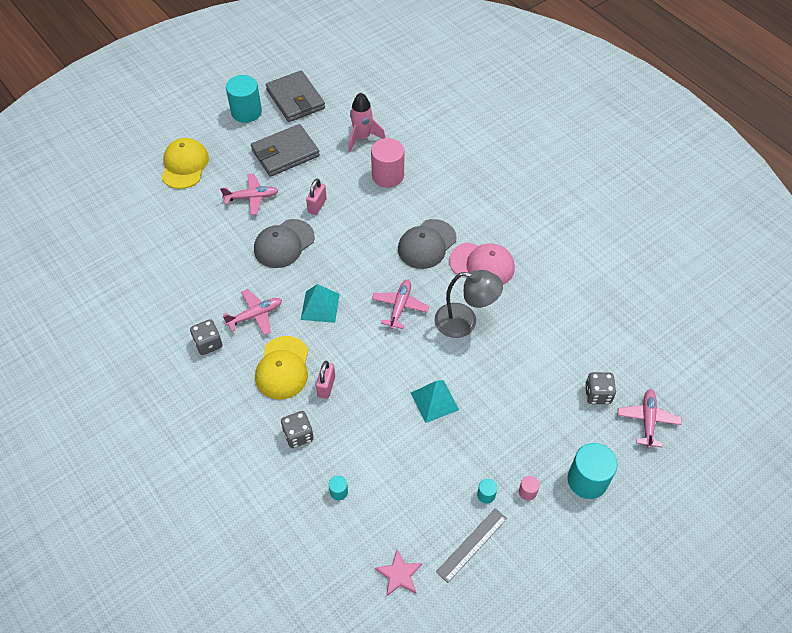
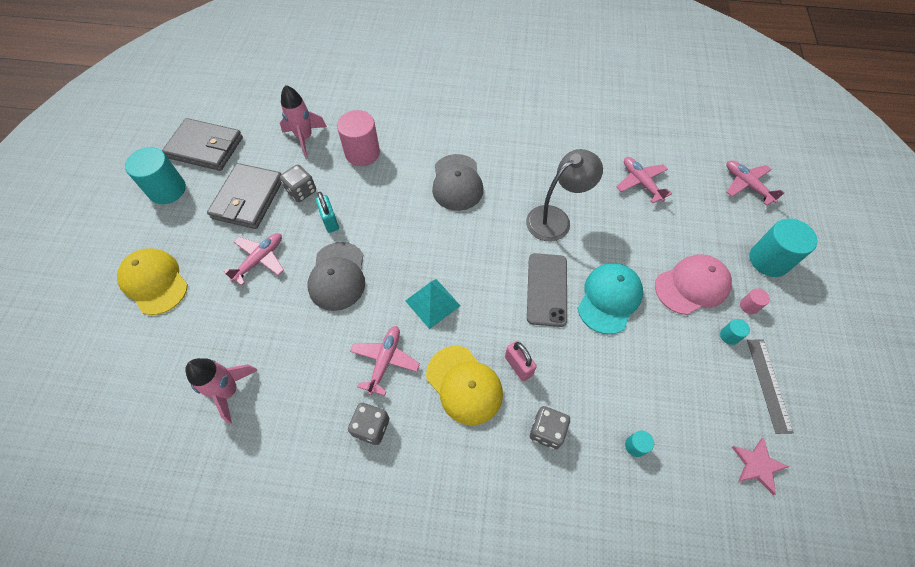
camera: 45 degrees left, 5 degrees up
(160, 259) = (229, 391): none -> pink rocket
(317, 206) = (330, 221): pink padlock -> turquoise padlock
(400, 306) = (495, 247): pink plane -> pink plane (641, 182)
(400, 359) = (546, 289): none -> grey phone
(434, 401) = (609, 298): turquoise pyramid -> turquoise cap
(482, 264) = (515, 166): pink cap -> pink cap (692, 285)
(597, 394) = (699, 194): grey dice -> grey dice (301, 191)

